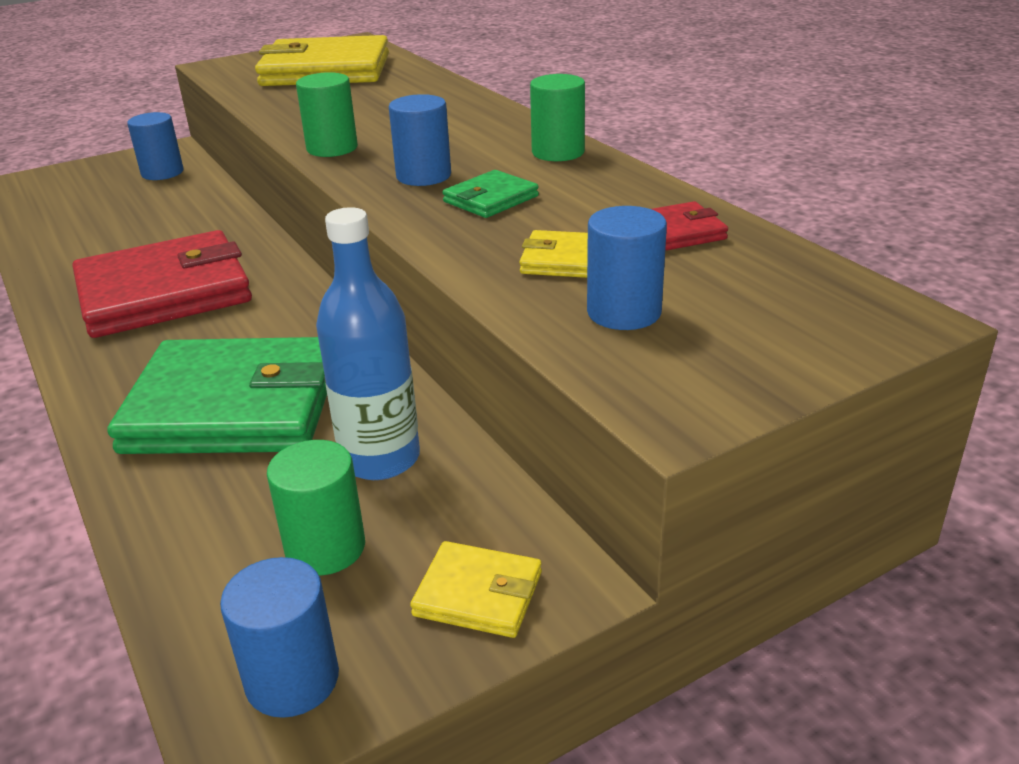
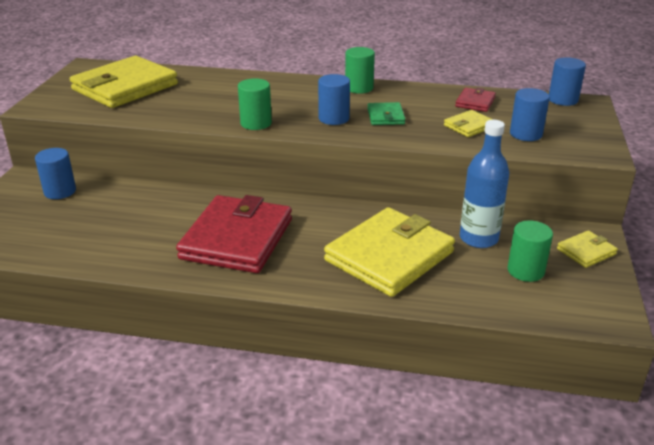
camera: 50 degrees left, 0 degrees up
(234, 406) = (389, 256): green wallet -> yellow wallet
(292, 680) = (596, 303): blue cylinder -> blue cylinder (563, 100)

